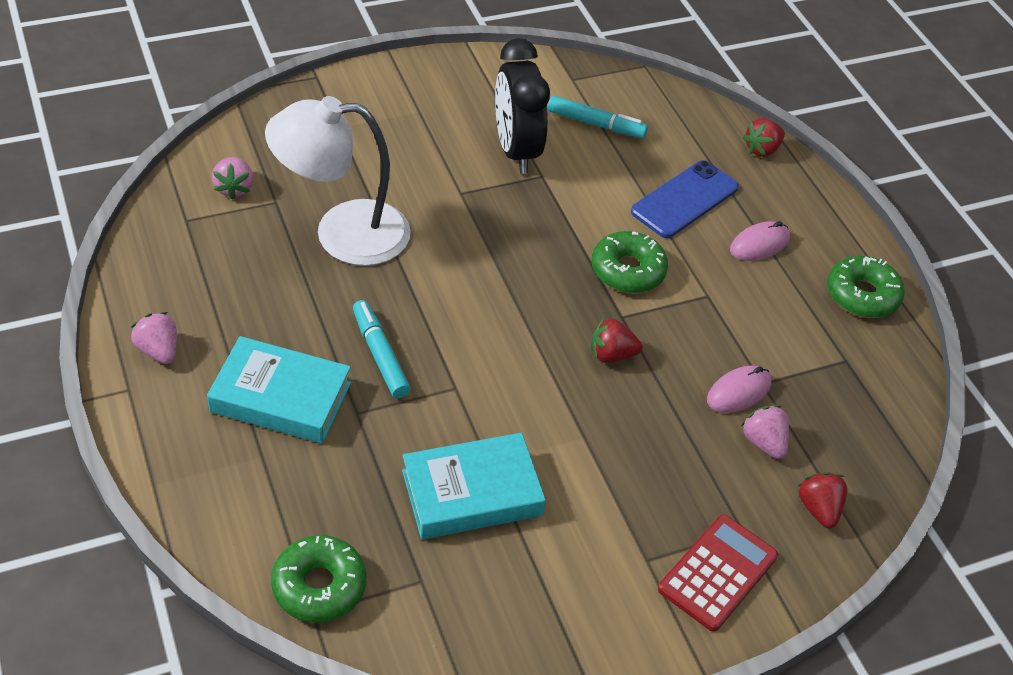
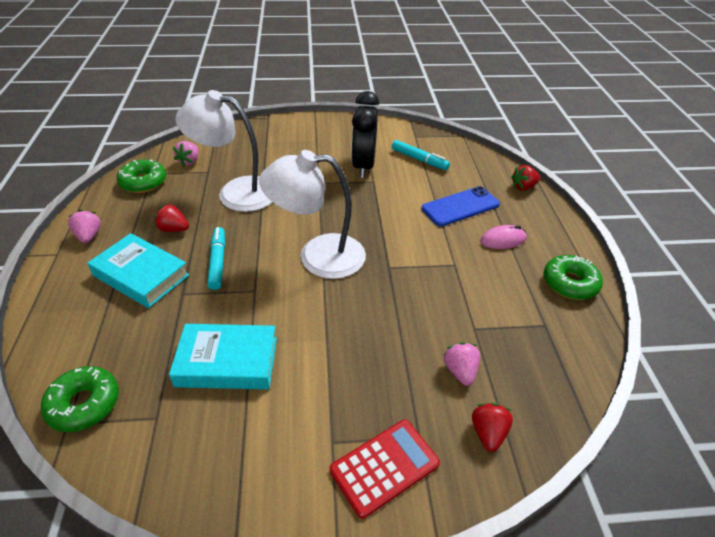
camera: 20 degrees right, 5 degrees down
(518, 319) = (318, 256): none -> white lamp
(611, 355) = (370, 289): red strawberry -> red strawberry (173, 229)
(628, 270) = (404, 240): green donut -> green donut (143, 182)
(738, 392) = (453, 331): pink mouse -> none

